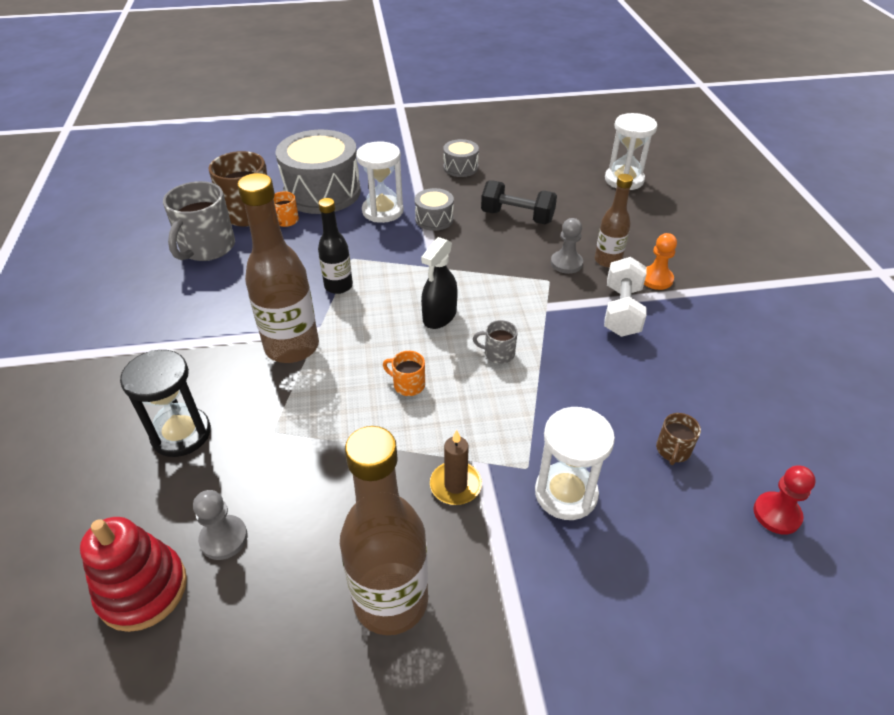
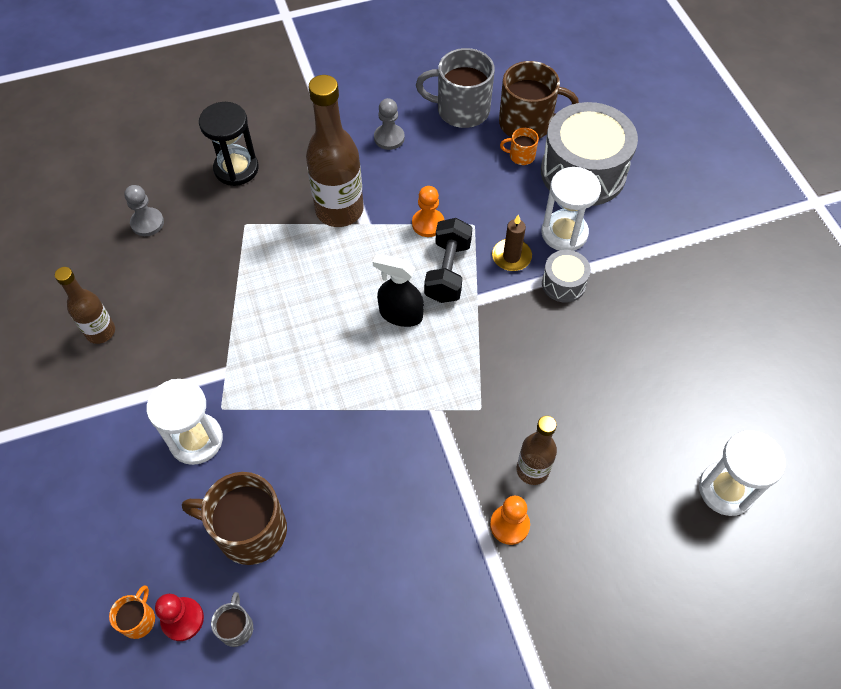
camera: 80 degrees right, 15 degrees up
(143, 589) = (109, 193): red stacking toy -> none
(338, 286) = (428, 224): black bottle -> orange pawn
(391, 601) = (100, 332): brown bottle -> brown bottle, size x0.57
(408, 385) = (305, 305): orange mug -> orange mug (139, 619)
(455, 485) = (200, 357): brown candle -> brown candle (511, 257)
(460, 167) = (684, 293): grey drum -> none
(498, 353) = (356, 371): grey mug -> grey mug (236, 627)
(517, 217) = (594, 366): black dumbbell -> black dumbbell (447, 271)
(566, 263) = (515, 425): grey pawn -> grey pawn (389, 138)
(621, 311) = (442, 485): white dumbbell -> none
(673, 450) = (249, 530): brown mug -> brown mug, size x2.12

